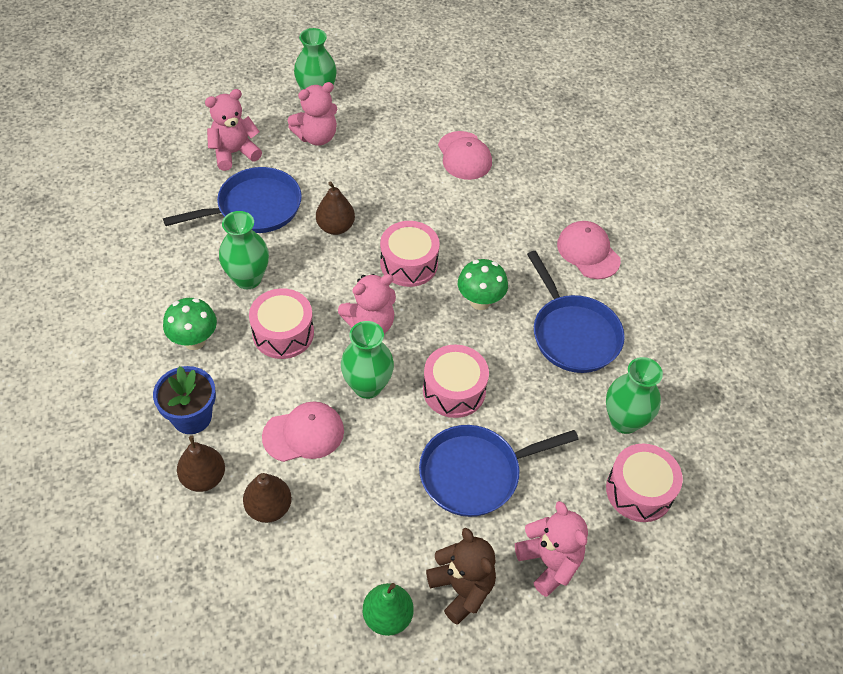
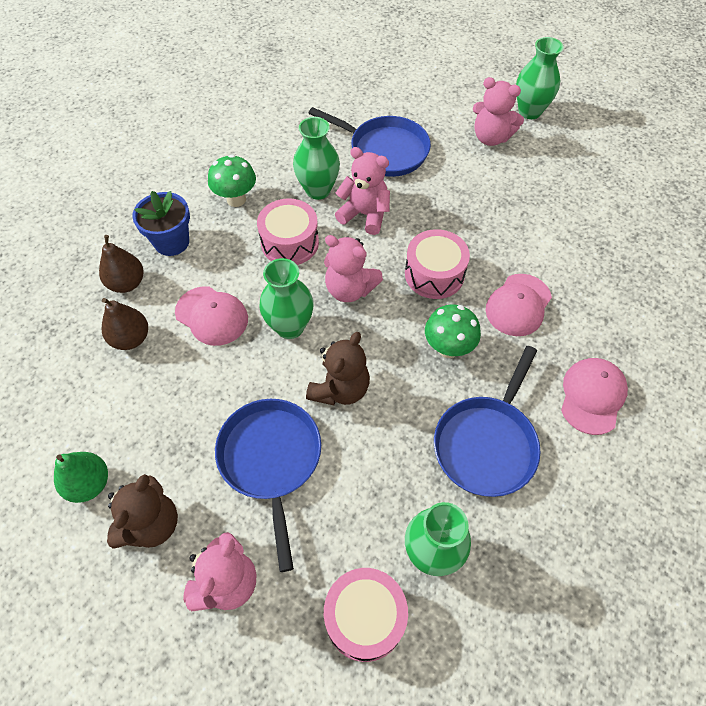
camera: 55 degrees right, 5 degrees up
(234, 153) = (421, 106): pink teddy bear -> pink teddy bear (365, 215)
(335, 227) = (419, 206): brown pear -> none
(454, 390) = (340, 389): pink drum -> brown teddy bear
(464, 156) = (587, 236): pink cap -> pink cap (518, 305)
(475, 473) = (271, 460): blue pan -> blue pan turned 45 degrees clockwise

